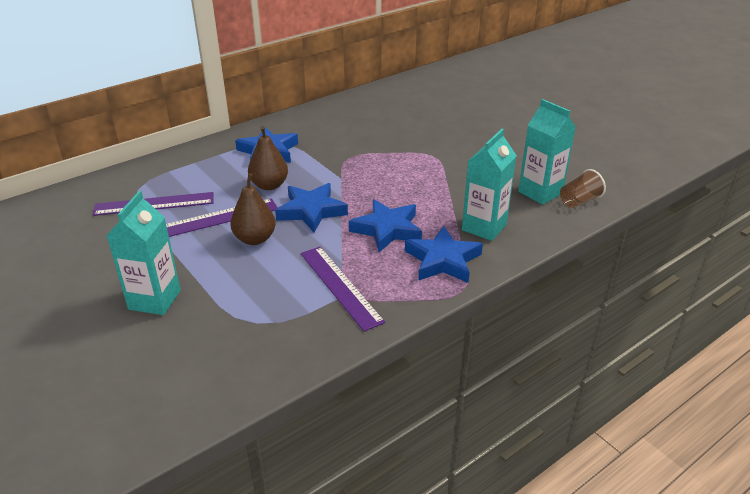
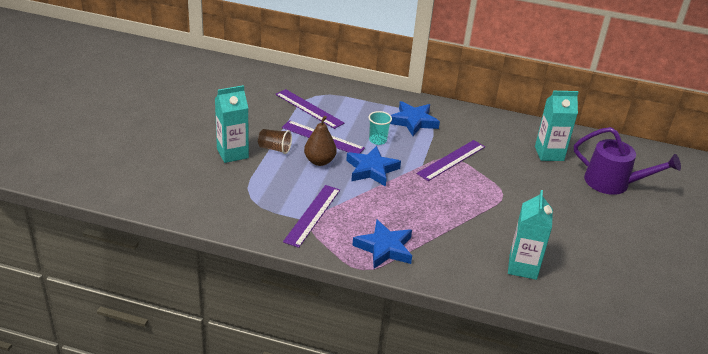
camera: 50 degrees right, 0 degrees up
(269, 185) = (377, 140): brown pear -> turquoise cup
(353, 158) = (451, 160): none -> purple ruler
(387, 229) = (389, 210): blue star -> none
(472, 100) = (613, 183): none -> purple watering can
(484, 227) = (443, 253): turquoise carton -> turquoise carton (549, 154)
(579, 201) = (537, 292): brown cup -> brown cup (274, 148)

